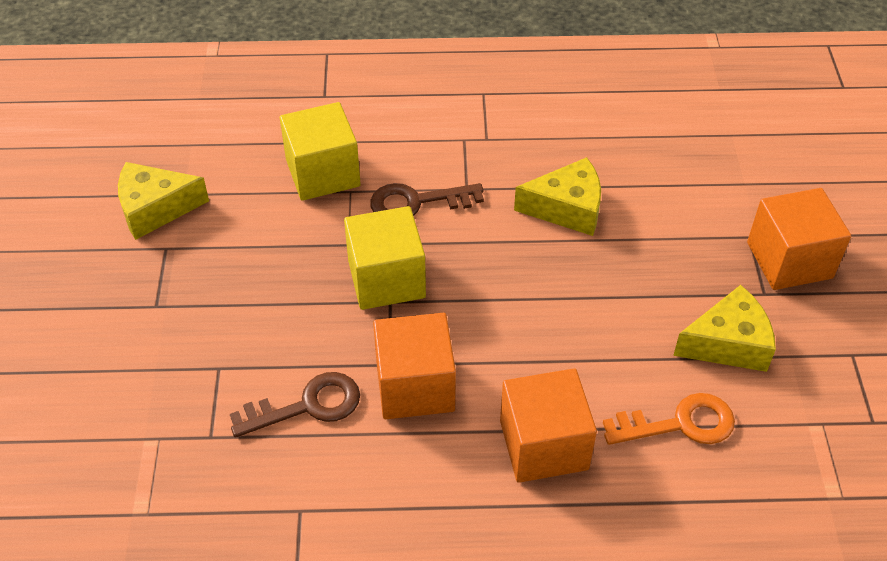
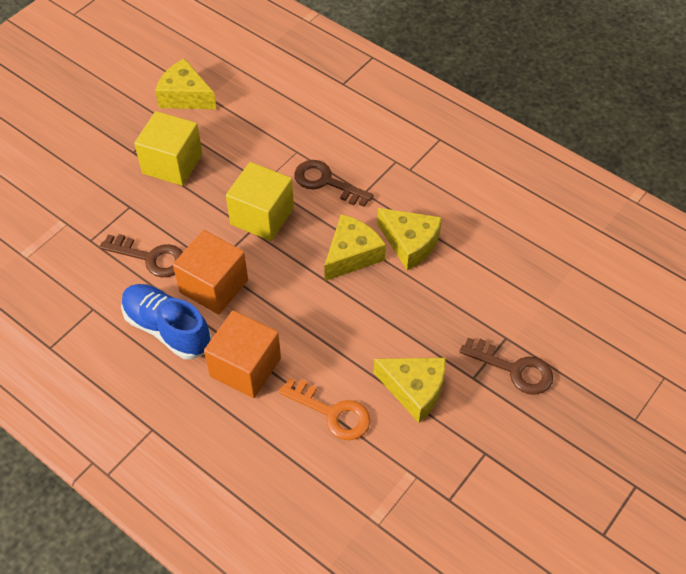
camera: 40 degrees right, 5 degrees up
(323, 173) = (293, 131): yellow cube -> yellow cube (172, 164)
(414, 468) = (167, 329): none -> blue shoe
(523, 256) = (352, 255): none -> yellow cheese
(789, 260) = (514, 369): orange cube -> brown key

